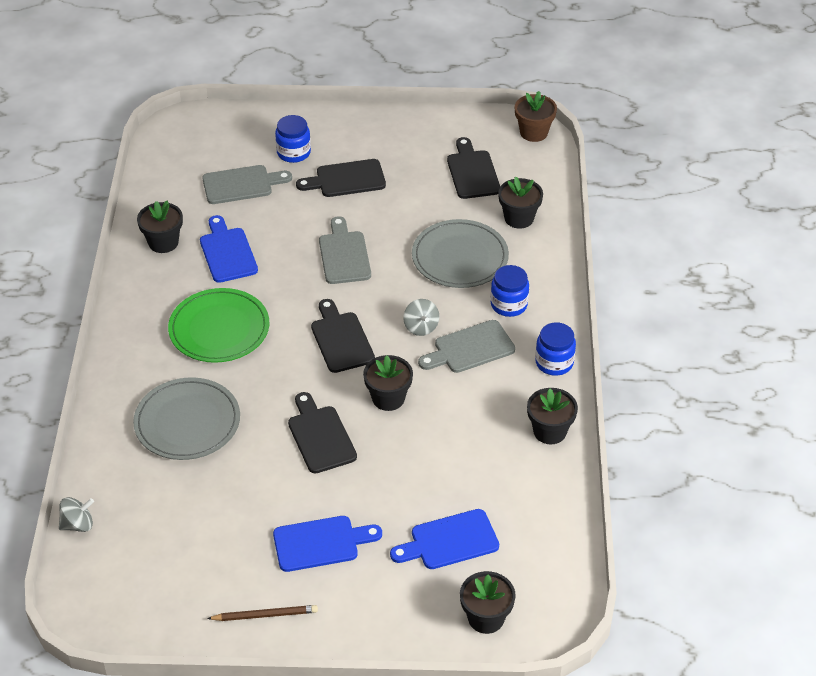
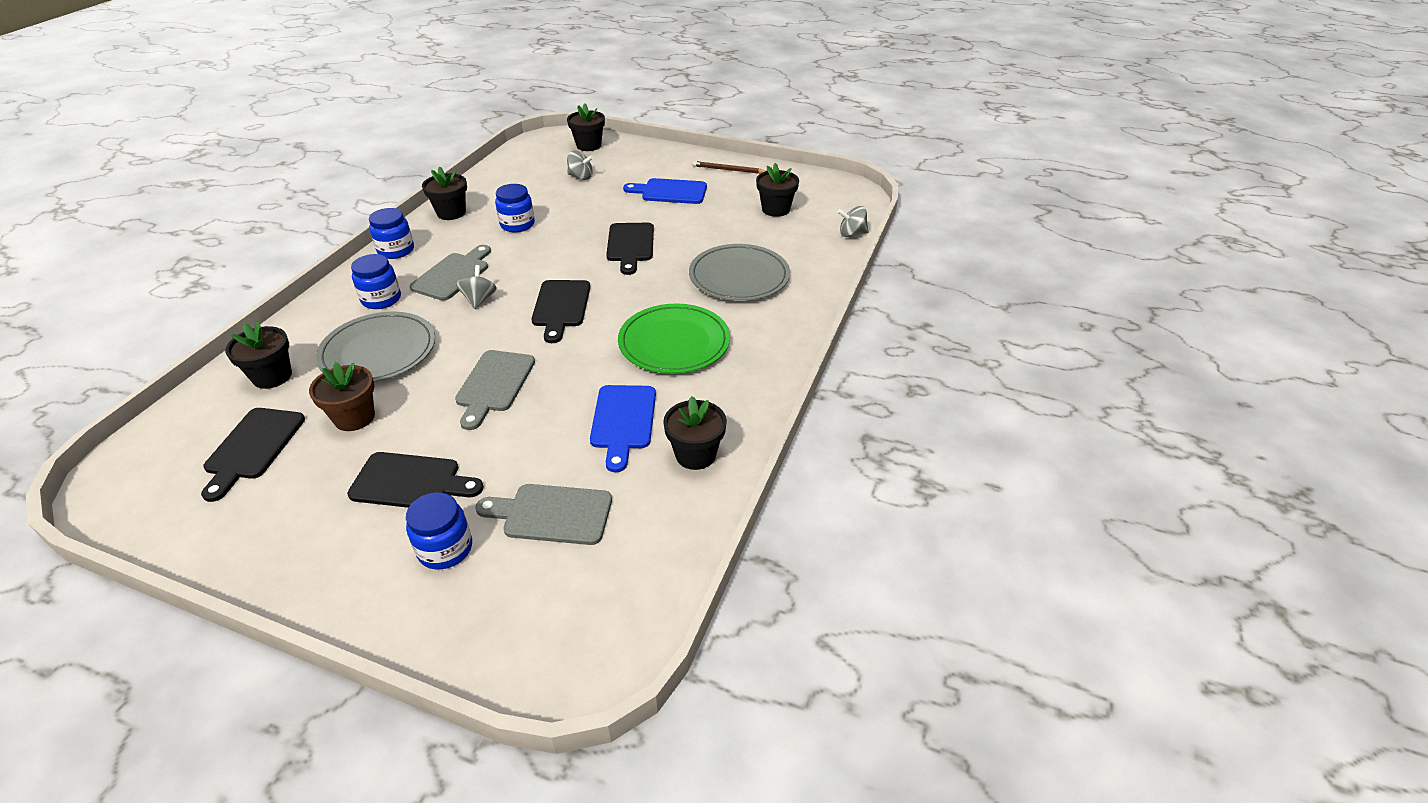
camera: 160 degrees left, 5 degrees down
(388, 398) = (555, 257): black flower pot -> black flower pot (776, 209)
(449, 541) = (581, 177): blue cutting board -> grey spinning top
(462, 433) = (517, 224): none -> blue jar
(470, 348) = (453, 274): grey cutting board -> grey cutting board turned 60 degrees counterclockwise
(533, 132) = (111, 485): brown flower pot -> brown flower pot (354, 417)

